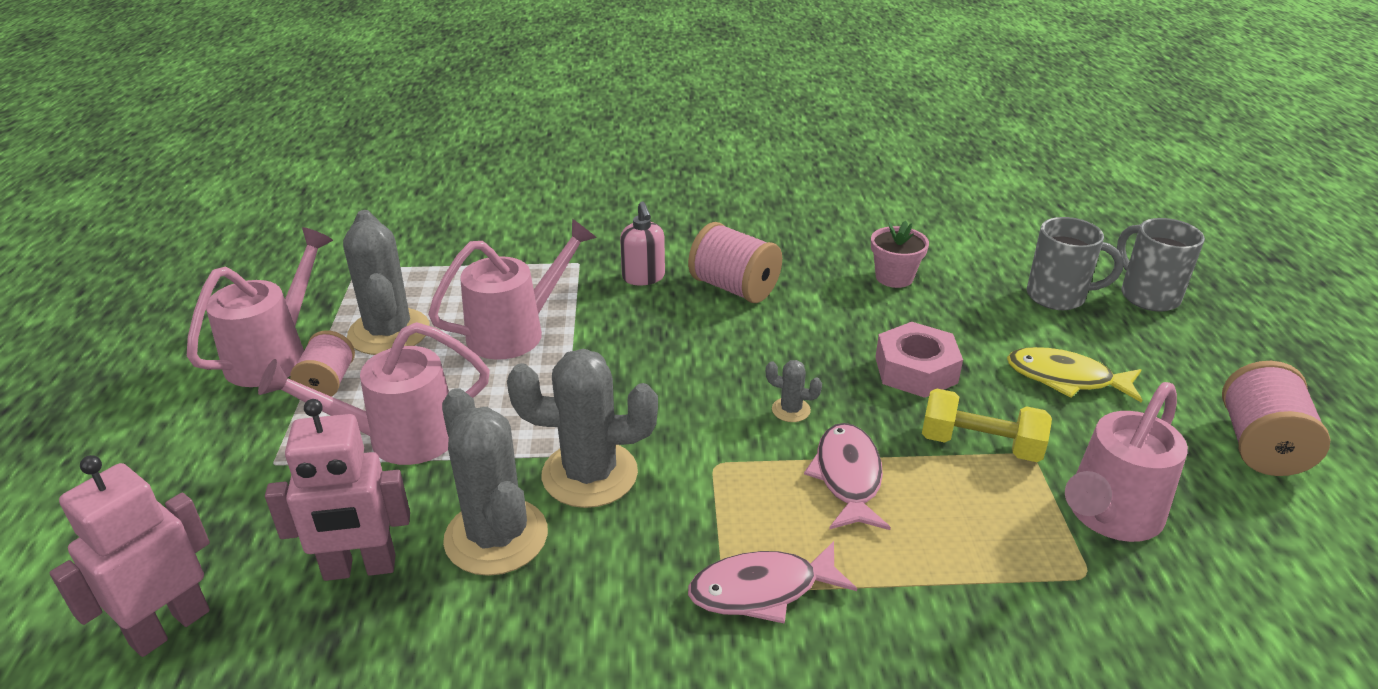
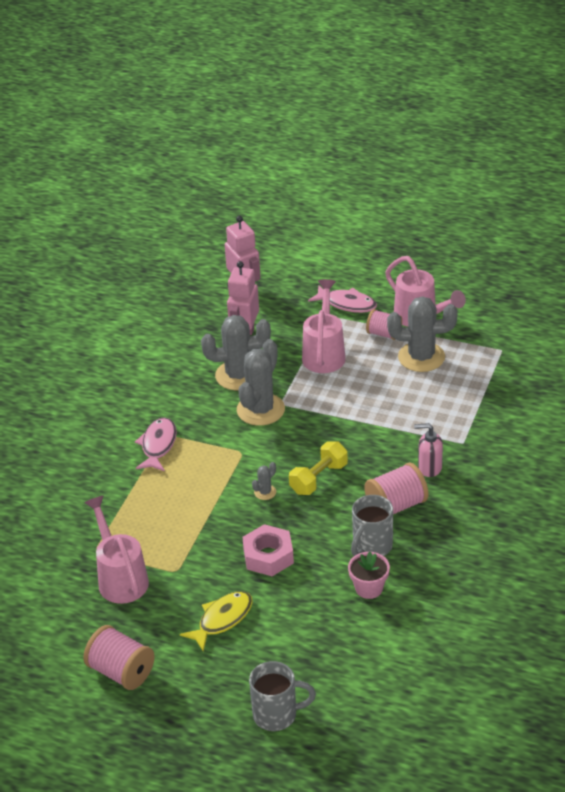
camera: 115 degrees right, 5 degrees up
(516, 332) = (396, 404): pink watering can -> none
(848, 477) = (204, 495): pink fish -> pink fish (347, 304)
(980, 445) = (194, 555): yellow dumbbell -> yellow dumbbell (318, 478)
(1058, 296) = (302, 664): grey mug -> grey mug (371, 547)

